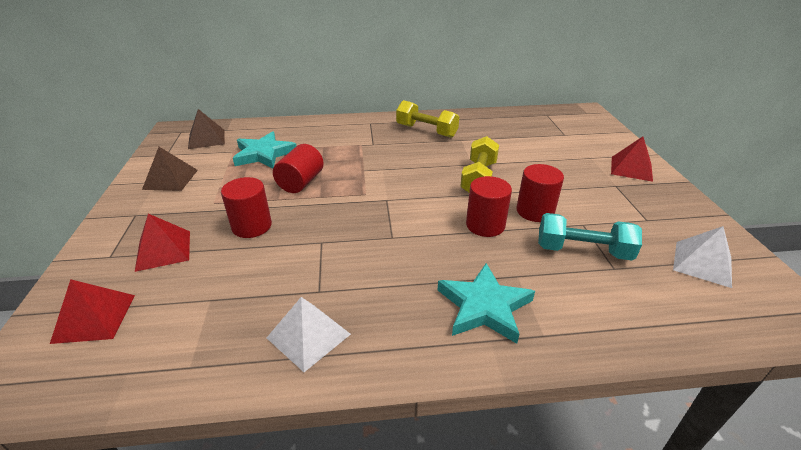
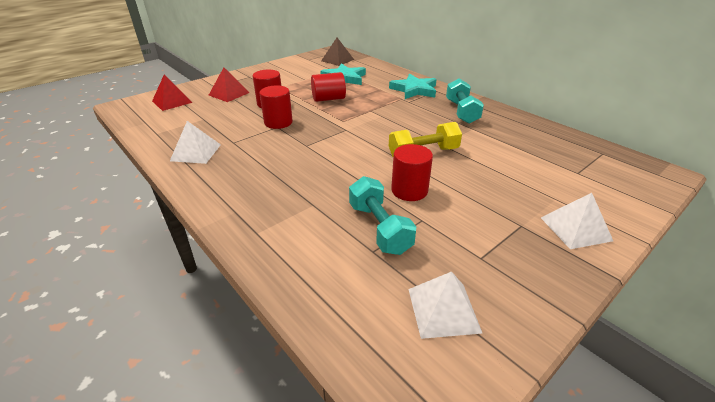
camera: 55 degrees right, 0 degrees up
(170, 179) = (287, 70): brown pyramid -> none
(426, 131) = (461, 112): yellow dumbbell -> turquoise dumbbell
(484, 307) = (266, 200): turquoise star -> turquoise star (414, 90)
(485, 225) = (361, 174): red cylinder -> red cylinder (278, 122)
(631, 168) = (575, 229): red pyramid -> white pyramid

